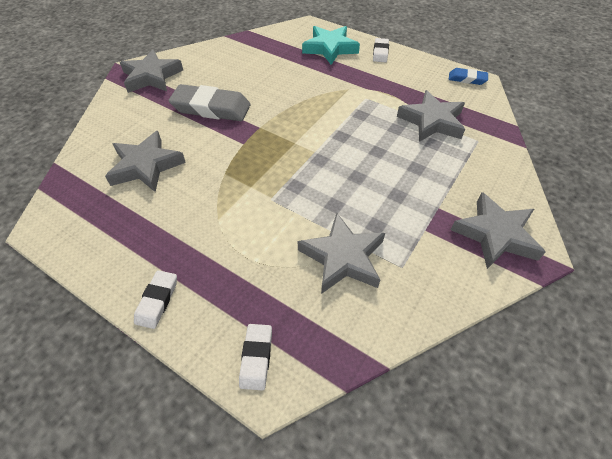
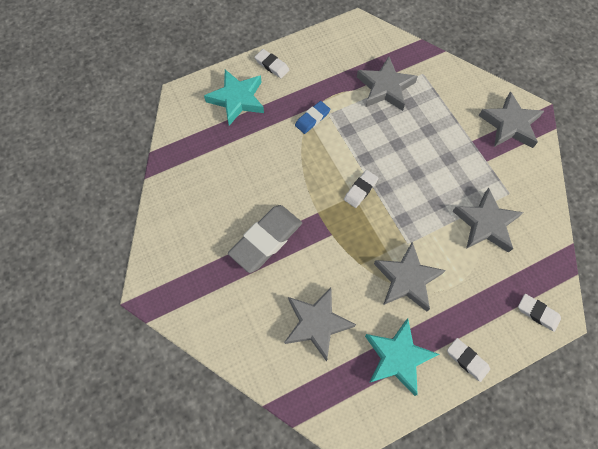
camera: 60 degrees left, 15 degrees up
(135, 237) = (397, 357): none -> turquoise star
(151, 76) = (176, 275): grey star -> grey star (407, 279)
(304, 145) = (360, 190): none -> white eraser
(467, 79) = (350, 30): blue eraser -> blue eraser (312, 119)

